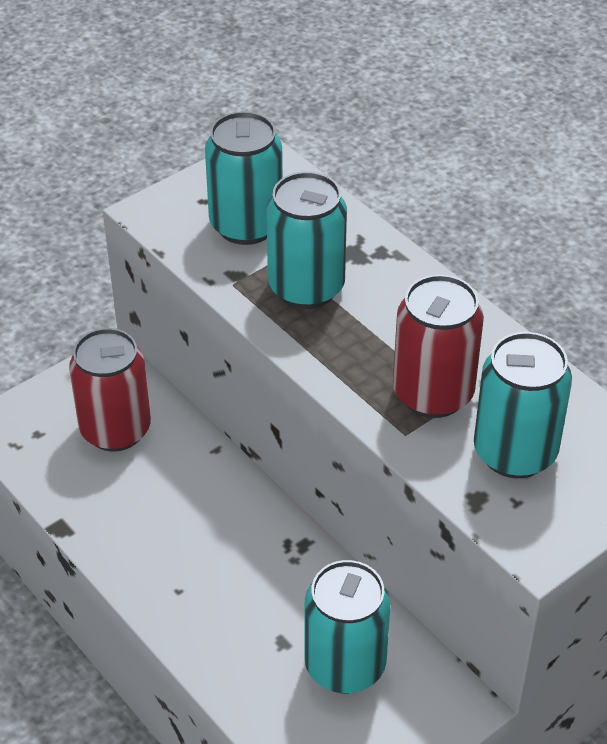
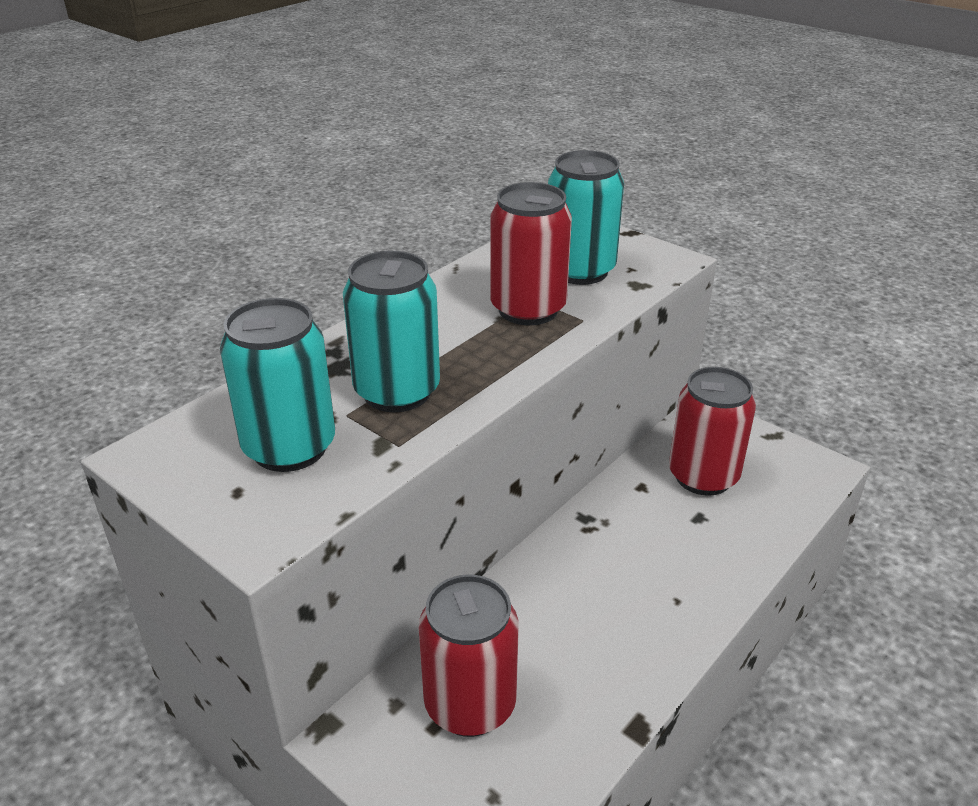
camera: 100 degrees left, 10 degrees down
(345, 665) = (703, 476): turquoise can -> red can

